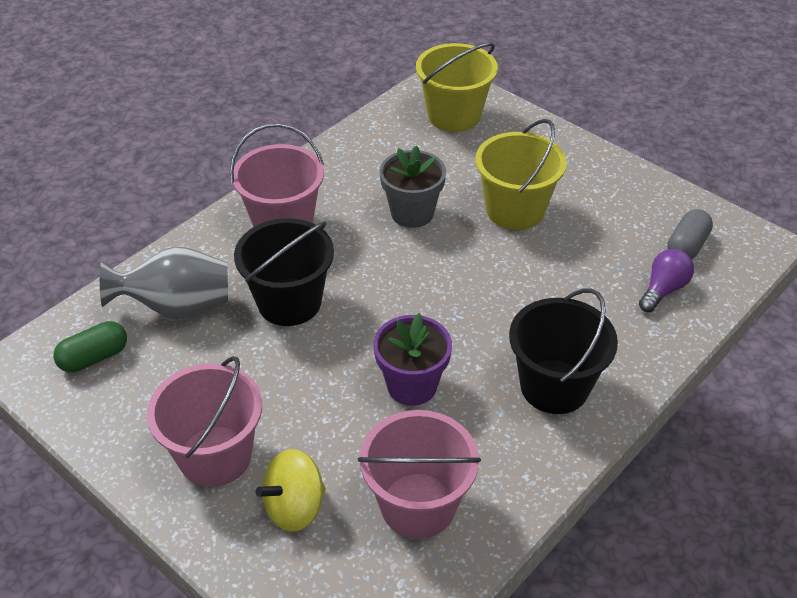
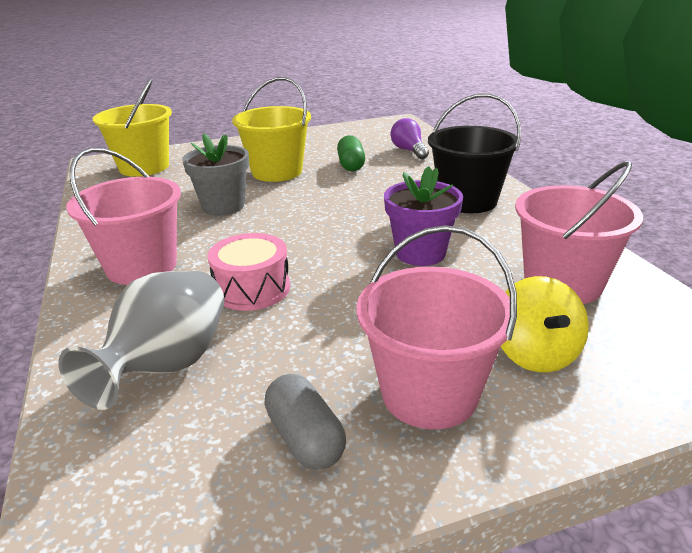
camera: 60 degrees left, 15 degrees down
(94, 357) = (165, 469): green capsule -> green capsule (351, 165)
(289, 302) = (252, 289): black bucket -> pink drum
(687, 246) = (379, 137): grey capsule -> grey capsule (305, 438)

